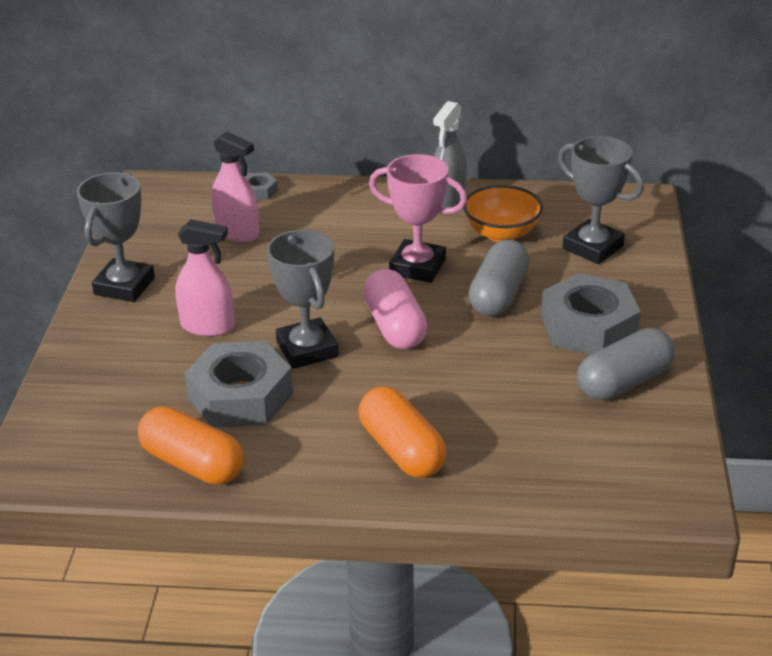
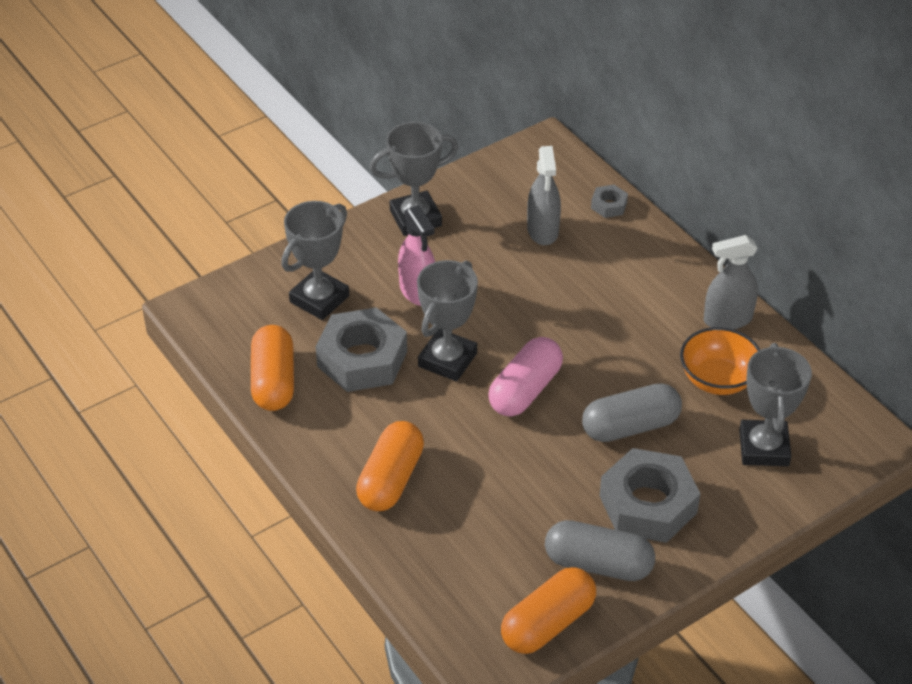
camera: 50 degrees right, 10 degrees up
(134, 385) = (319, 299): none -> grey trophy
(237, 233) = (543, 230): pink spray bottle -> grey spray bottle
(417, 267) = (614, 357): pink trophy -> none
(660, 441) = (548, 623): none -> orange capsule

